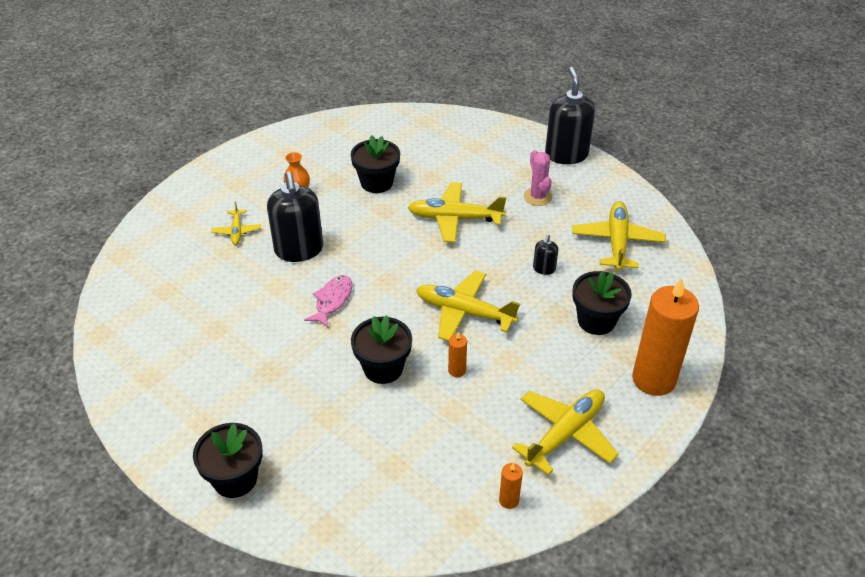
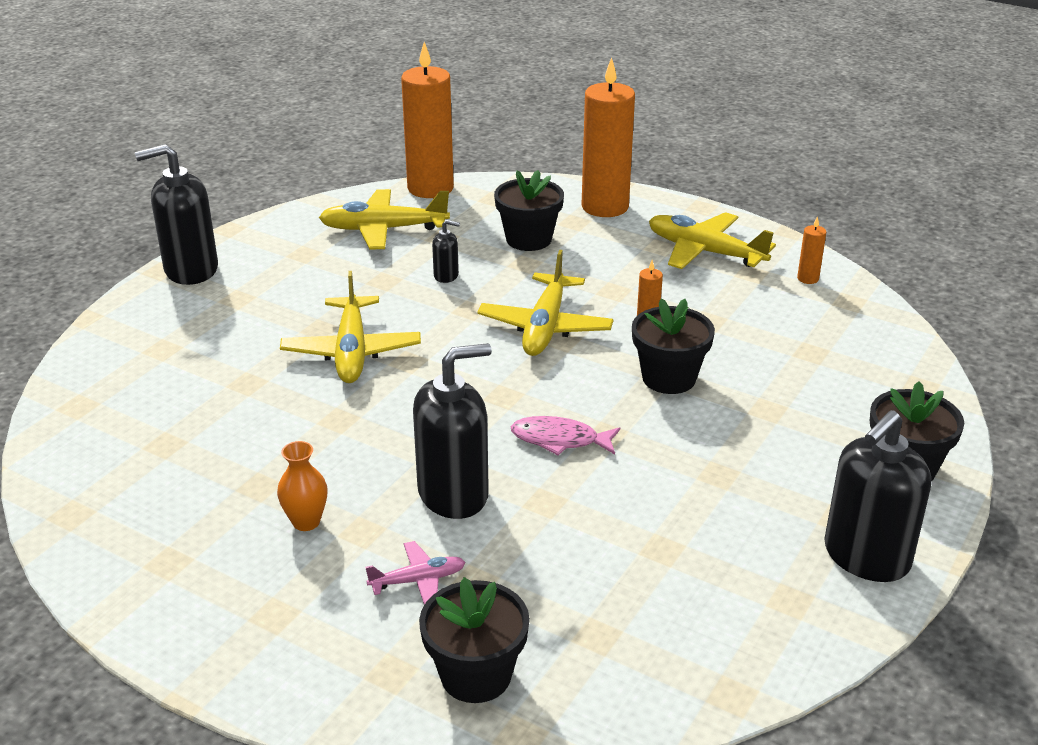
camera: 100 degrees left, 10 degrees down
(163, 425) = (866, 557): none -> black soap dispenser
(237, 231) = (418, 580): yellow plane -> pink plane
(377, 183) = (264, 437): black flower pot -> black flower pot (476, 675)
(537, 197) = (294, 287): pink cactus -> none
(687, 272) = (430, 188): none -> orange candle

